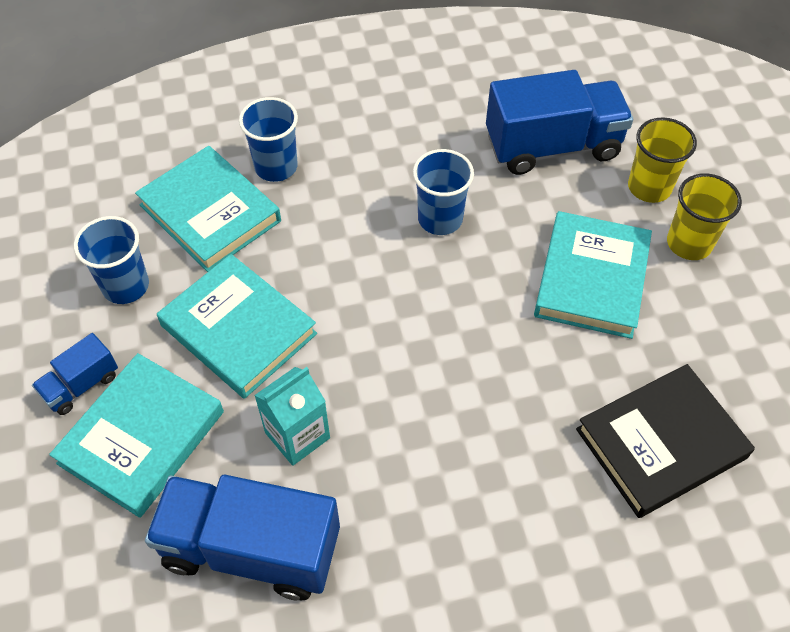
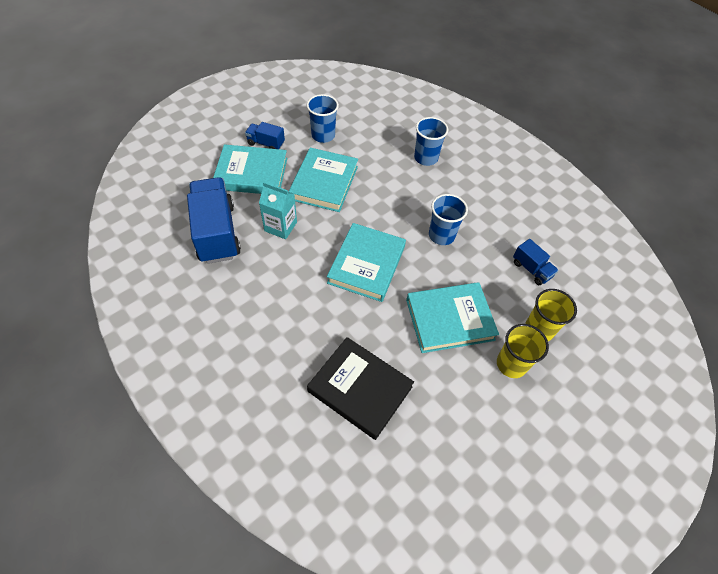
camera: 60 degrees right, 0 degrees up
(210, 213) = (381, 146): turquoise book -> turquoise book (366, 264)
(552, 146) = (531, 269): blue truck -> blue truck, size x0.49

